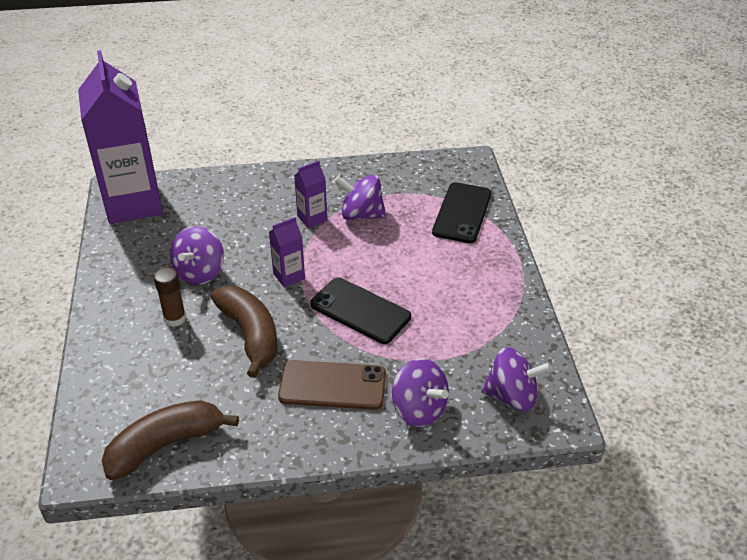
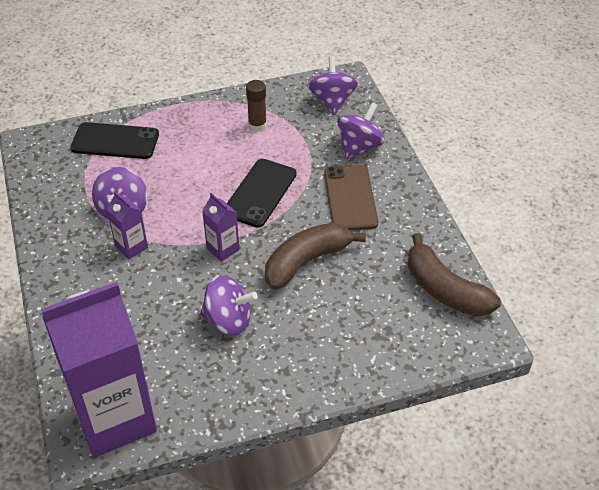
camera: 100 degrees left, 5 degrees up
(175, 318) = (298, 323): brown glue stick -> brown glue stick (257, 125)

